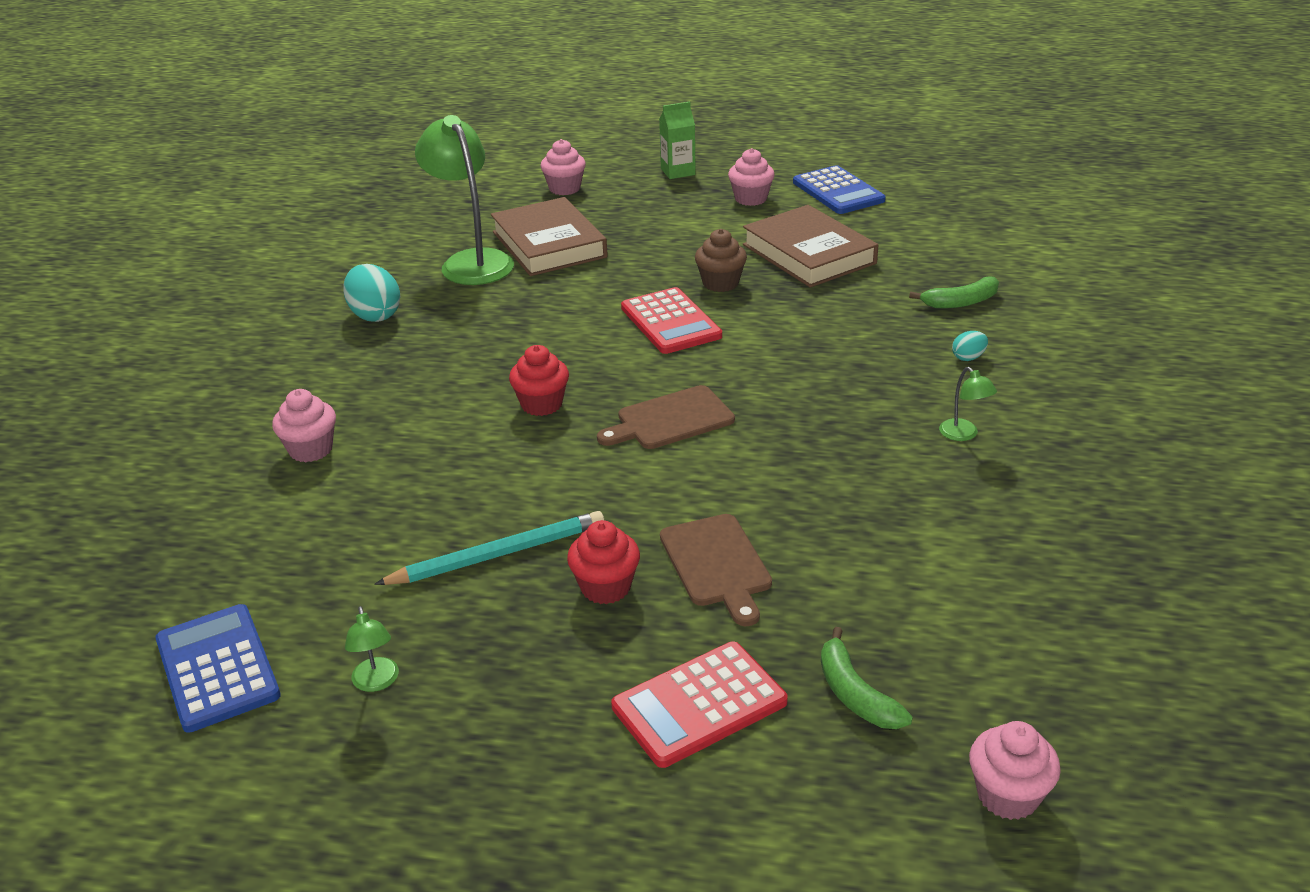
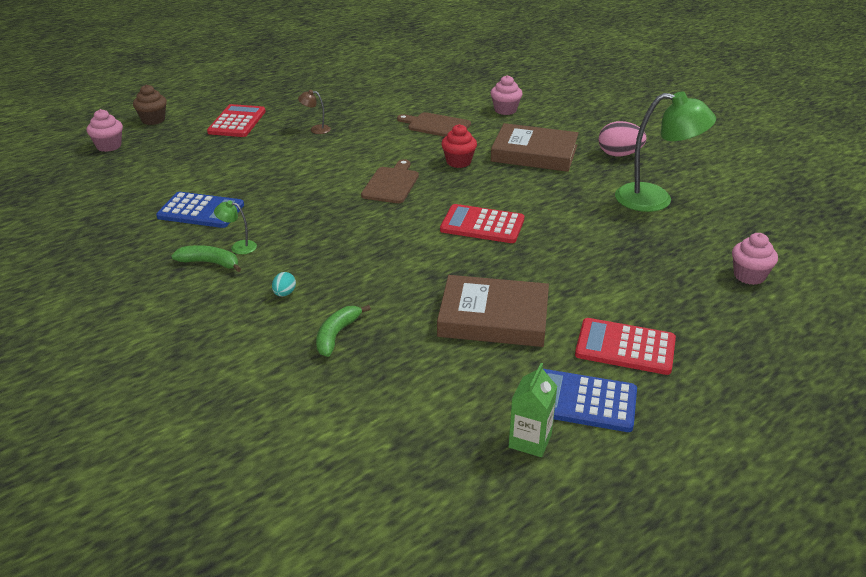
camera: 130 degrees right, 0 degrees up
(217, 668) = (397, 70): blue calculator -> blue calculator (201, 211)
(375, 315) = (619, 154): turquoise egg -> pink egg
(377, 682) = (345, 86): green lamp -> none
(497, 555) = (370, 119): turquoise pencil -> none
(549, 244) = (648, 231): brown book -> brown book (534, 153)
(605, 587) = (316, 129): red cupcake -> brown lamp
(678, 172) = (729, 342): green carton -> green carton (530, 441)
(717, 564) = (285, 151): brown cutting board -> brown cutting board (436, 125)
(720, 283) = (504, 263): brown cupcake -> brown cupcake (153, 120)
(751, 199) = (625, 347): pink cupcake -> red calculator
(855, 694) = (186, 144): green banana -> green banana (210, 263)

